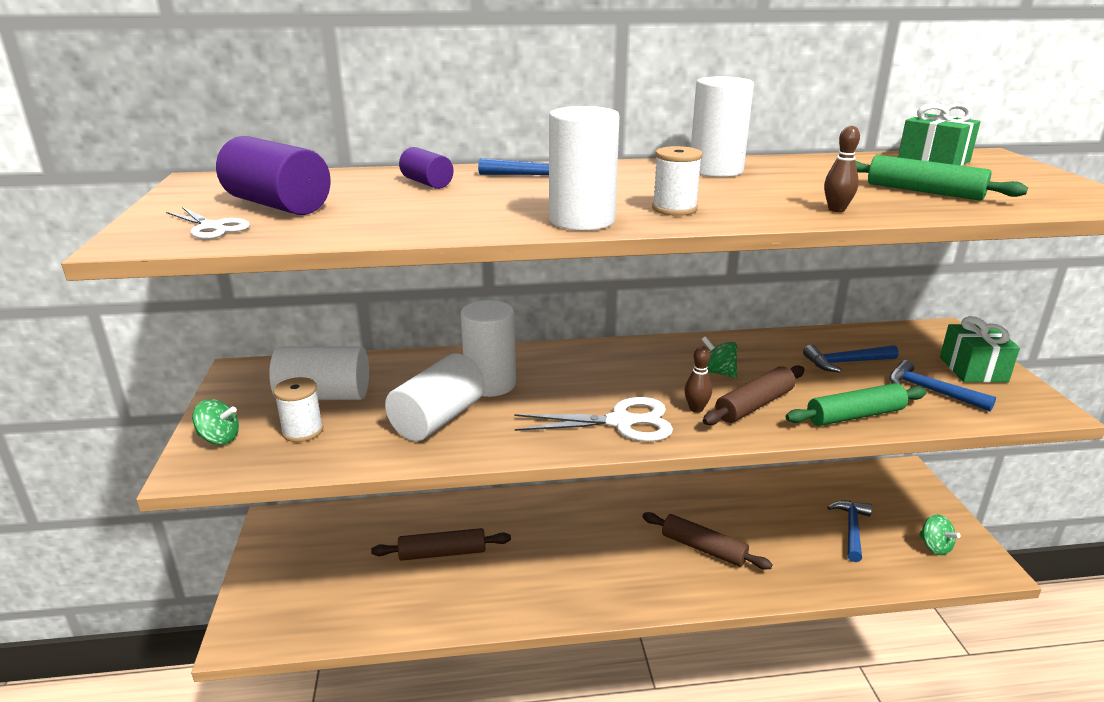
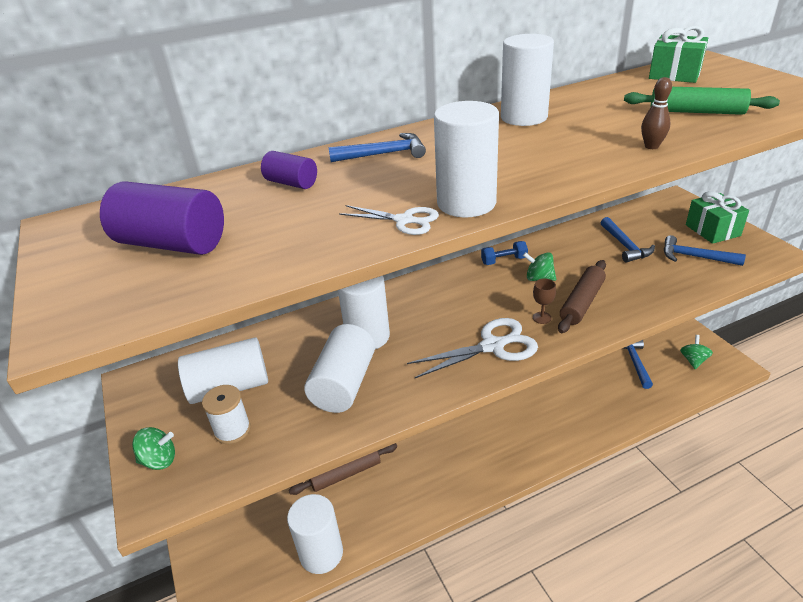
camera: 15 degrees left, 10 degrees up
(212, 227) = (131, 290): white scissors -> white scissors (404, 220)
(375, 623) = (321, 553): none -> white cylinder
(674, 209) = (529, 172): white spool -> none
(687, 348) = (504, 260): none -> blue dumbbell
(696, 409) = (542, 318): brown bowling pin -> brown goblet
(703, 548) = (540, 409): brown rolling pin -> none
(846, 362) = (625, 245): blue hammer -> blue hammer turned 75 degrees counterclockwise
(855, 416) = (656, 293): green rolling pin -> none
(934, 547) = (693, 360): green spinning top -> green spinning top turned 120 degrees counterclockwise

